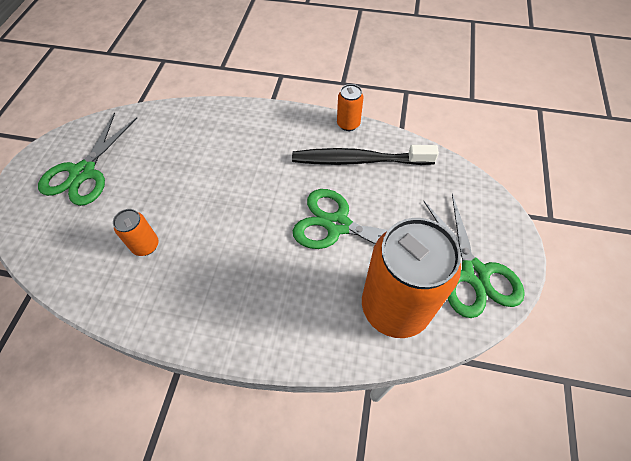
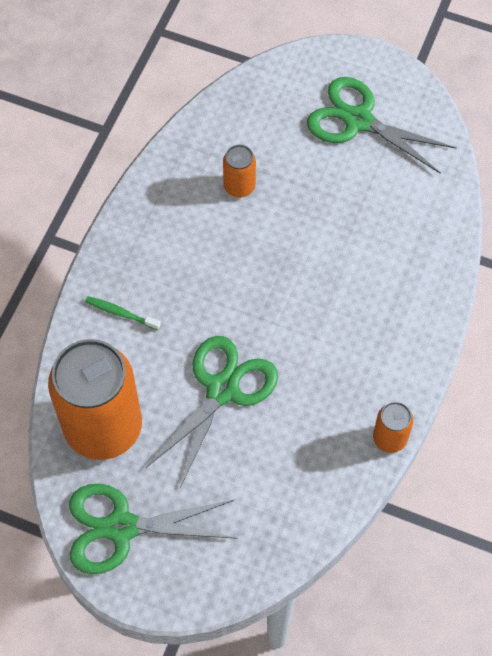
camera: 100 degrees right, 5 degrees up
(283, 317) = (121, 313): none -> green toothbrush
(359, 160) = (319, 438): black toothbrush -> none

